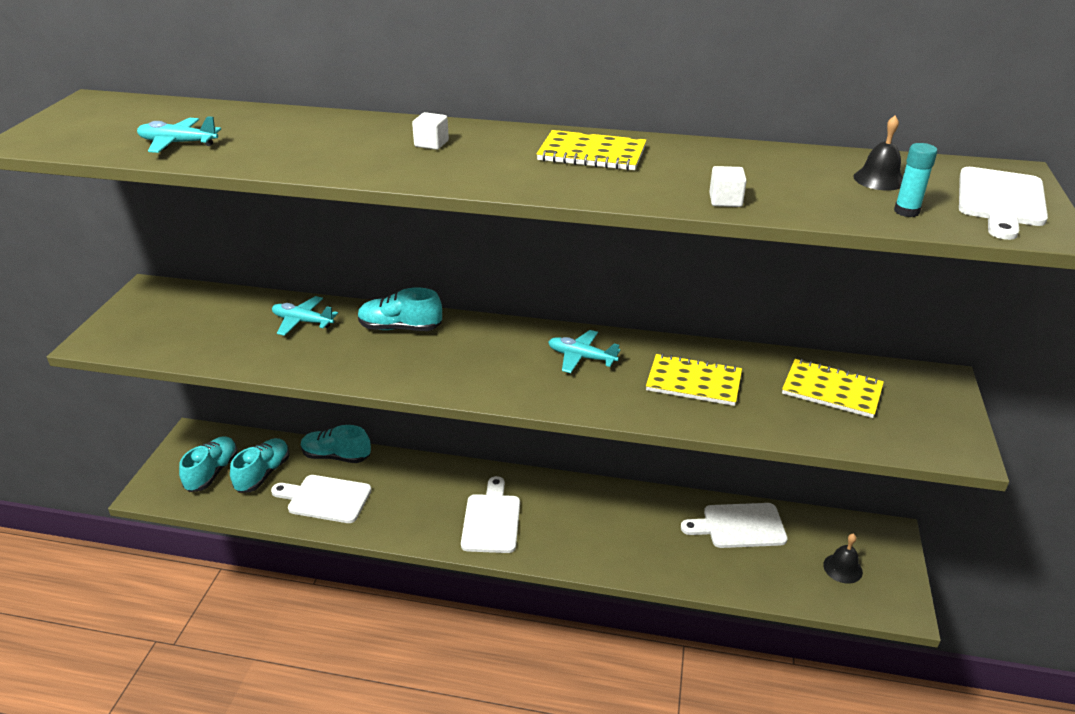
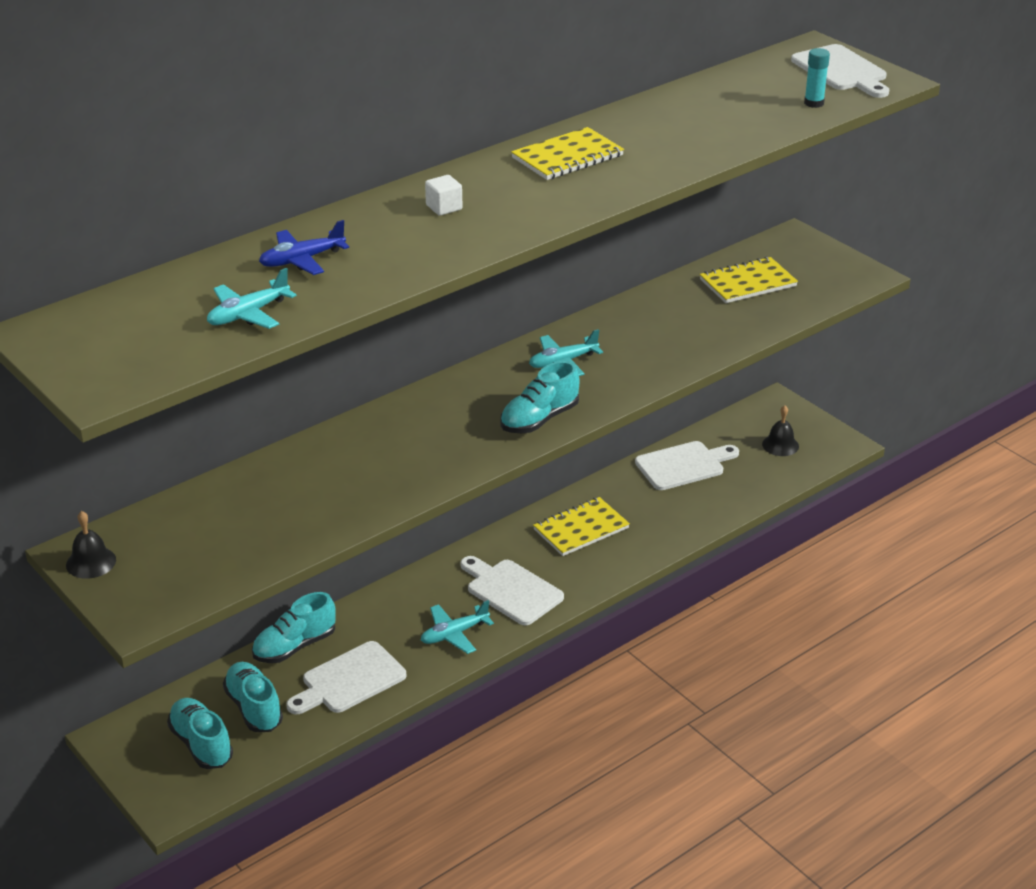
camera: 50 degrees left, 0 degrees up
(281, 131) = (302, 260): none -> blue plane
(303, 321) = (295, 477): turquoise plane -> turquoise plane (454, 634)
(400, 328) = (387, 429): turquoise shoe -> turquoise shoe (539, 419)
(693, 382) = (663, 331): yellow notebook -> yellow notebook (581, 529)
(725, 200) = (715, 147): white cube -> none
(739, 526) = (683, 465): white cutting board -> white cutting board turned 150 degrees counterclockwise
(879, 179) = (761, 88): black bell -> black bell (91, 562)

